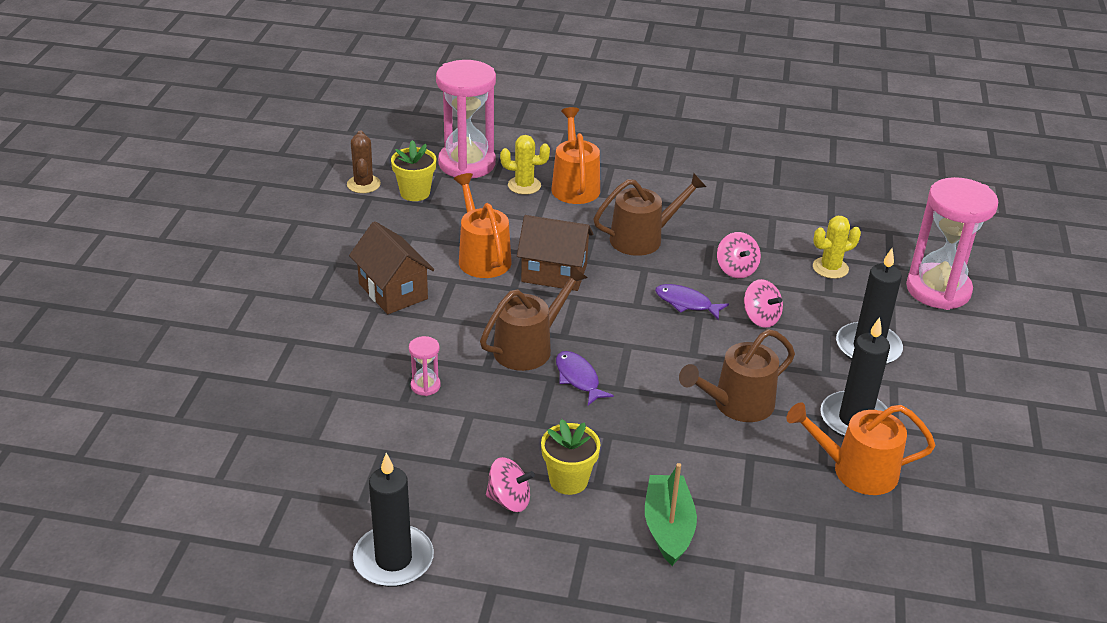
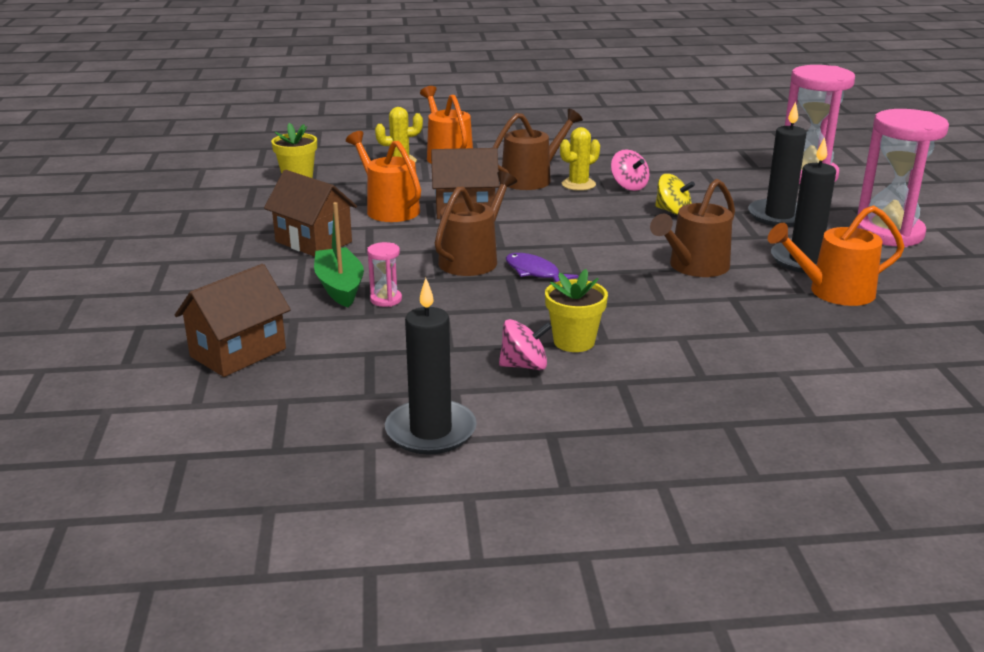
camera: 15 degrees left, 10 degrees down
(273, 425) = (238, 352): none -> brown house
(363, 184) = (243, 179): brown cactus -> none
(467, 164) = (337, 155): pink hourglass -> pink hourglass (889, 233)
(668, 527) = (694, 358): green boat -> green boat (340, 287)
(686, 303) = (600, 212): purple fish -> none
(760, 318) = (673, 212): pink spinning top -> yellow spinning top
(830, 268) = (708, 175): yellow cactus -> yellow cactus (578, 184)

